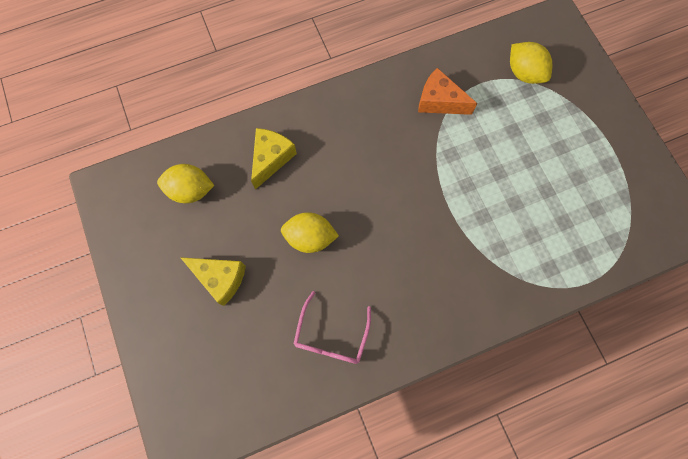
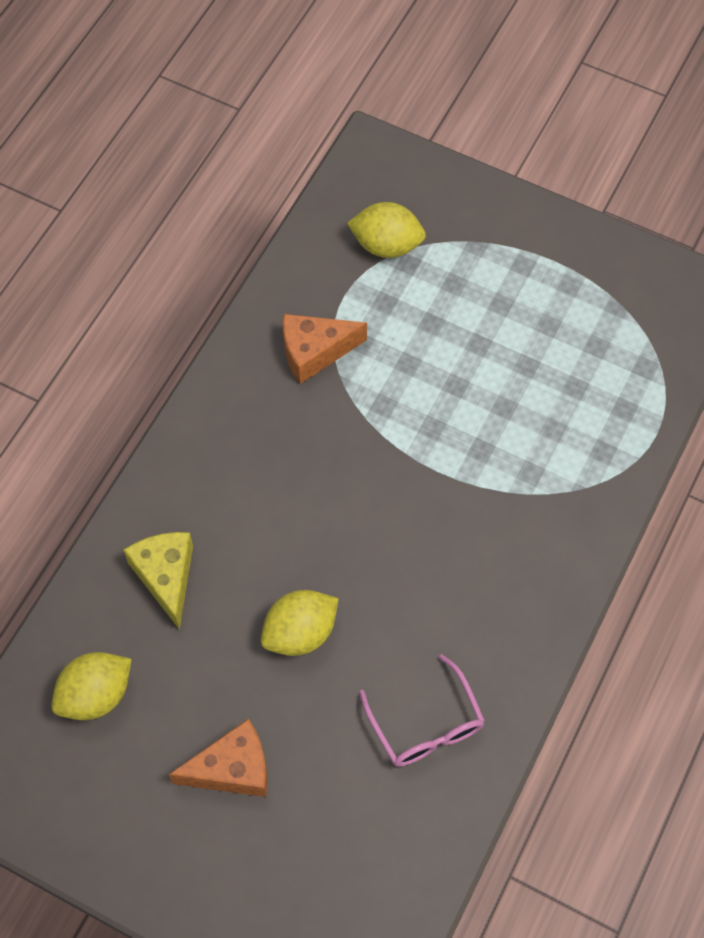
camera: 40 degrees left, 10 degrees down
(220, 278) = (232, 769): yellow cheese -> orange cheese

